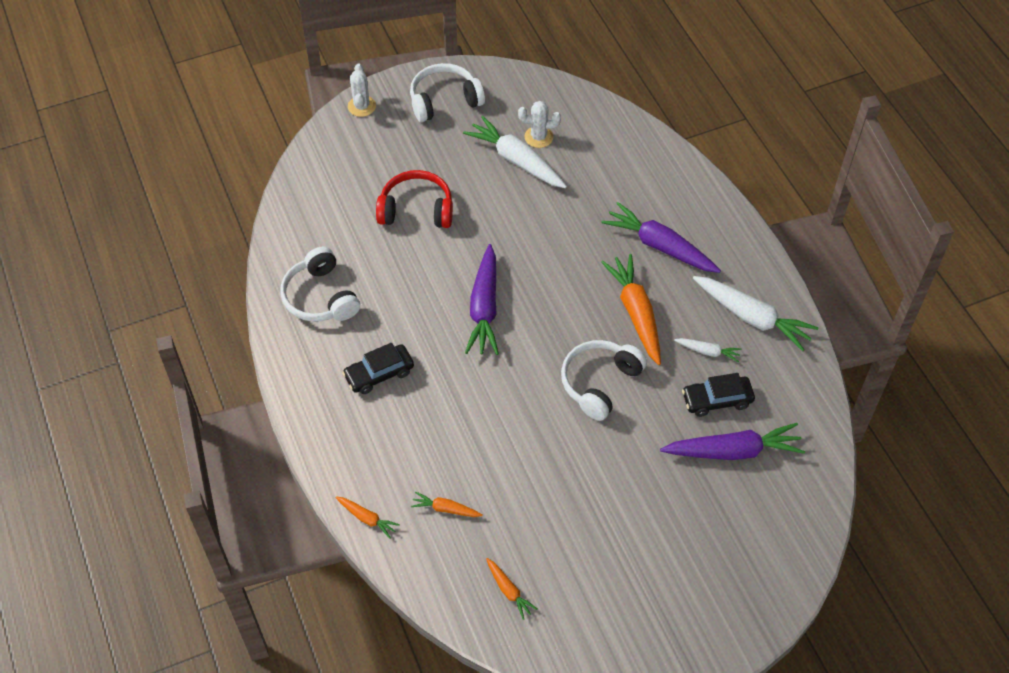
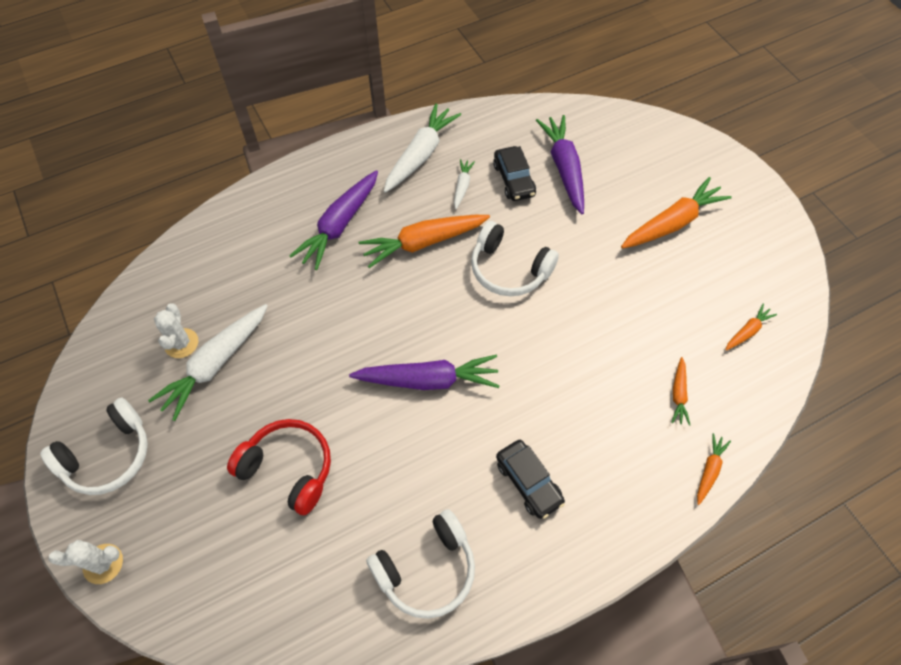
camera: 95 degrees left, 5 degrees up
(416, 210) = (288, 469): red headphones -> red headphones turned 120 degrees clockwise
(444, 101) = (108, 455): white headphones -> white headphones turned 105 degrees counterclockwise
(653, 548) = (672, 223): none -> orange carrot

